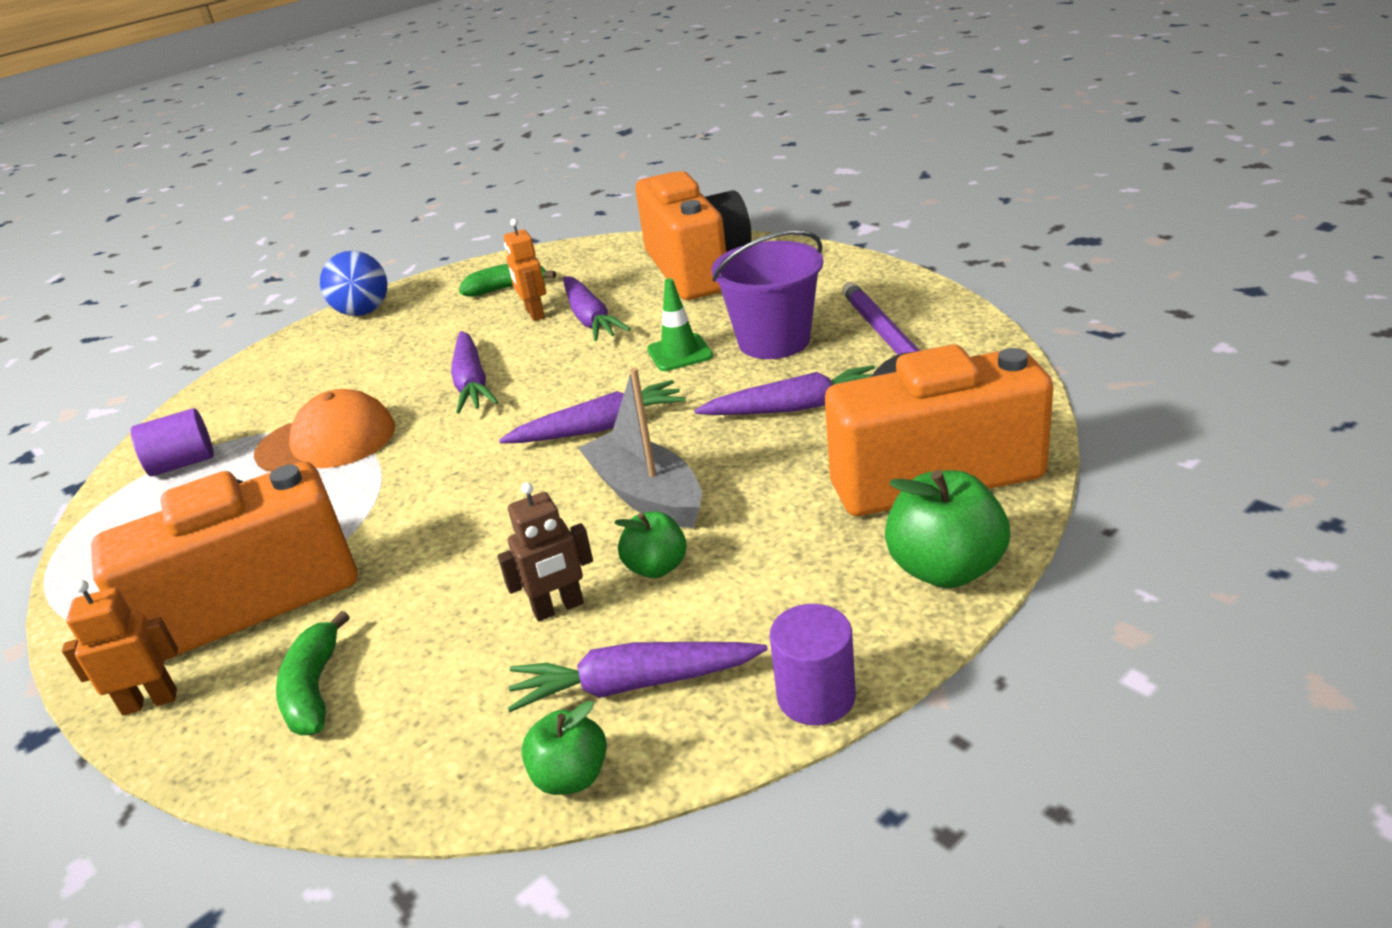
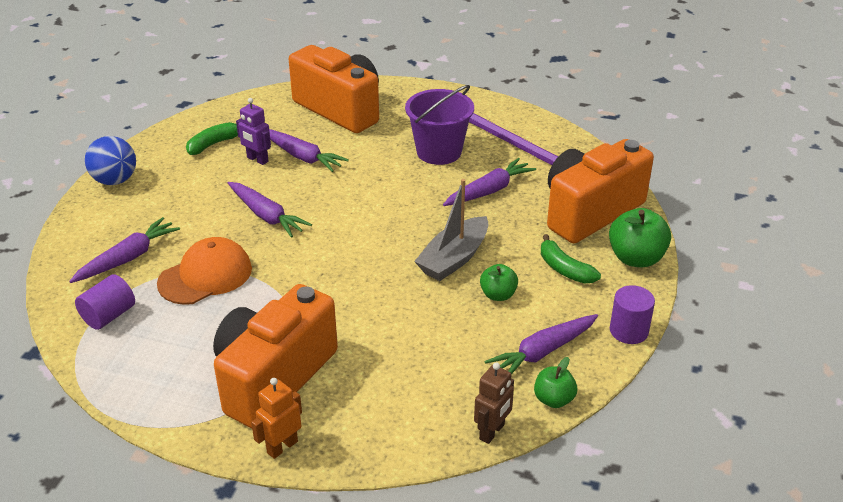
camera: 35 degrees left, 5 degrees up
(314, 689) = (376, 408): green banana -> green banana (564, 269)
(534, 314) = (257, 160): orange robot -> purple robot
(558, 608) = (467, 329): brown robot -> brown robot (492, 432)
(599, 428) = (386, 227): purple carrot -> purple carrot (128, 258)
(646, 495) = (454, 259): grey boat -> grey boat turned 75 degrees counterclockwise
(679, 353) = (387, 170): green traffic cone -> none

